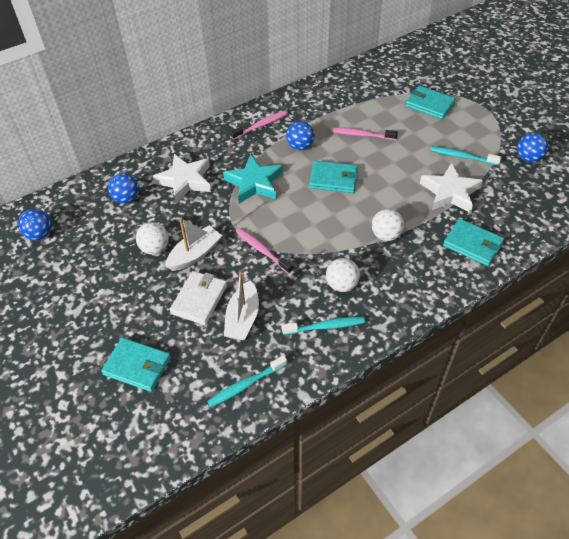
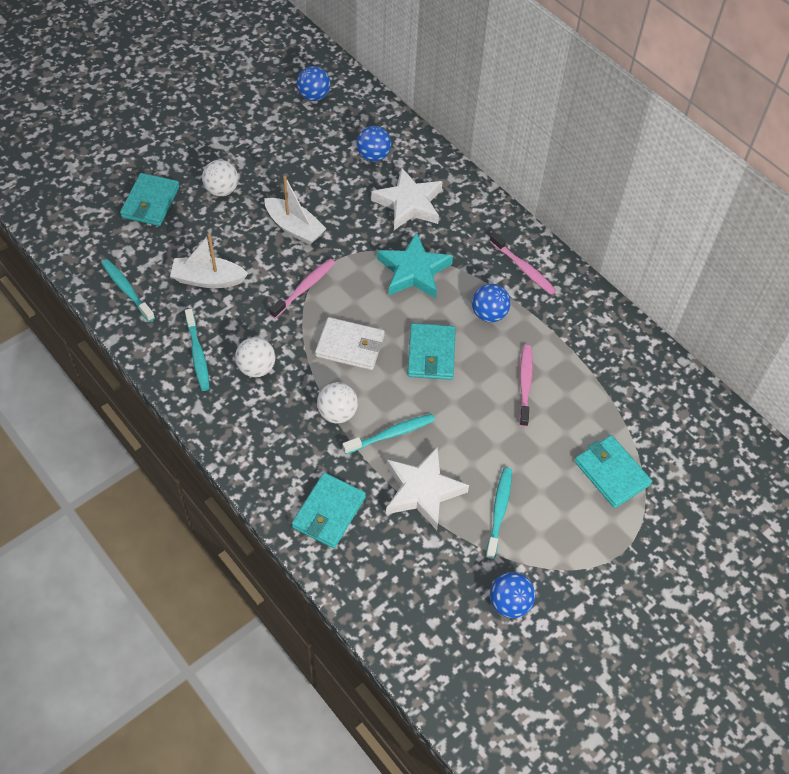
camera: 80 degrees right, 5 degrees up
(155, 248) = (301, 192): white ball -> white ball (222, 190)
(199, 299) = (232, 239): white wallet -> white wallet (350, 346)
(404, 206) = (391, 434): none -> turquoise toothbrush
(429, 105) = (611, 473): turquoise wallet -> turquoise wallet turned 60 degrees counterclockwise

